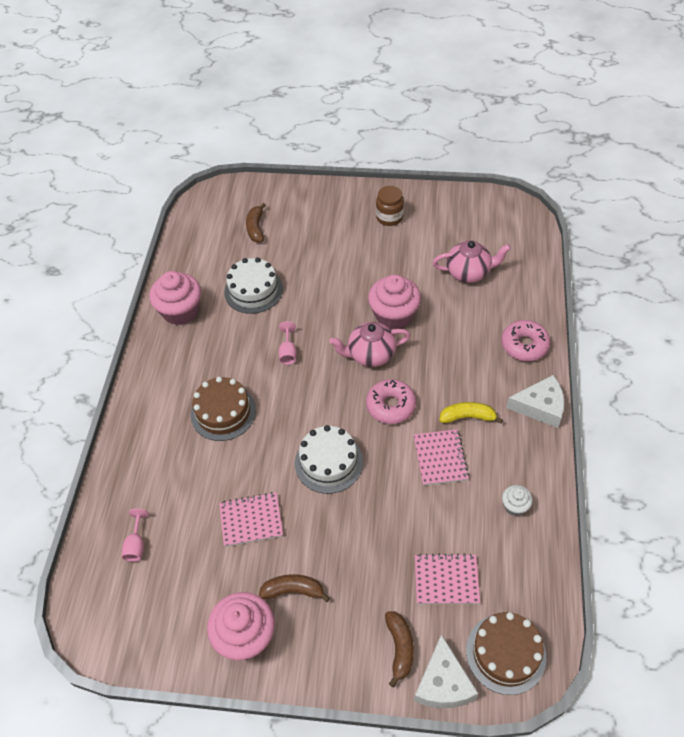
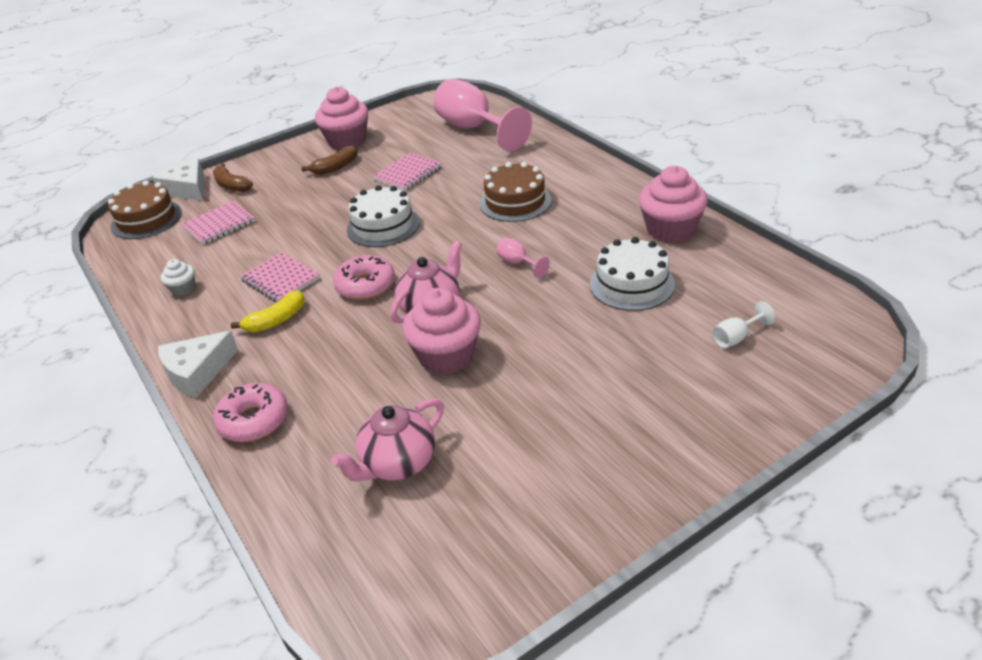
camera: 140 degrees right, 15 degrees down
(136, 545) = (474, 129): pink goblet -> pink goblet, size x2.45
(256, 228) = (736, 338): brown banana -> white goblet
(389, 217) = (593, 467): brown jar -> none

